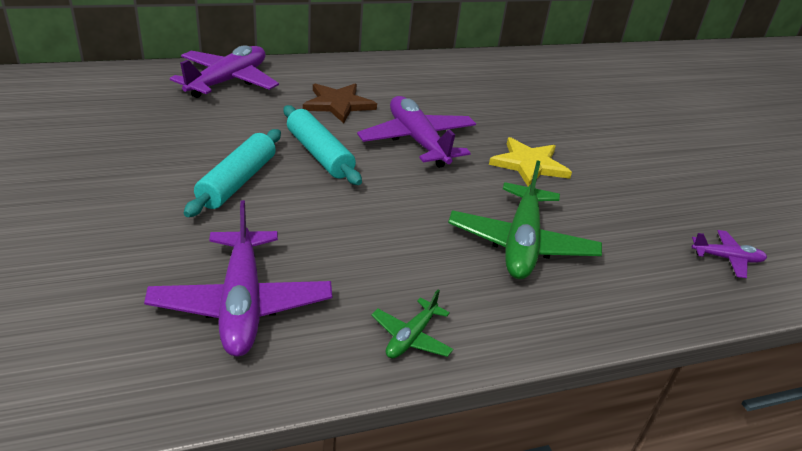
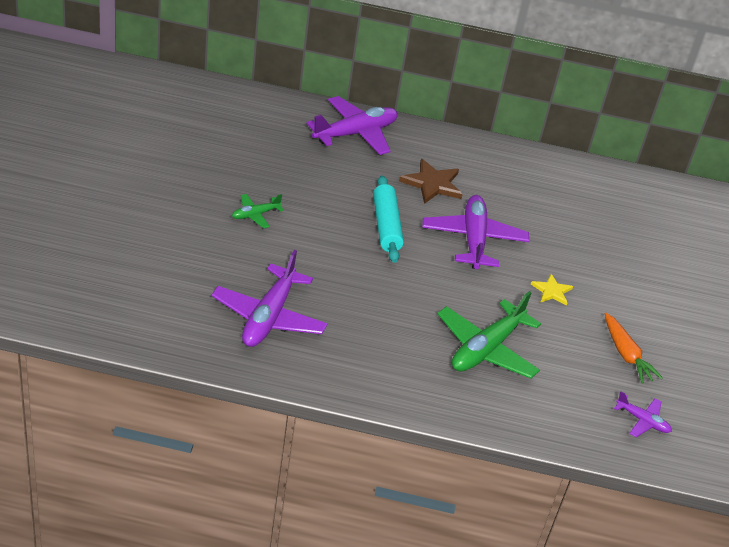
camera: 25 degrees right, 5 degrees up
(237, 182) = (313, 229): turquoise rolling pin -> none
(411, 337) = (359, 377): green plane -> green plane (255, 215)
(529, 164) = (551, 291): yellow star -> yellow star, size x0.61
(646, 199) = (626, 354): none -> orange carrot

